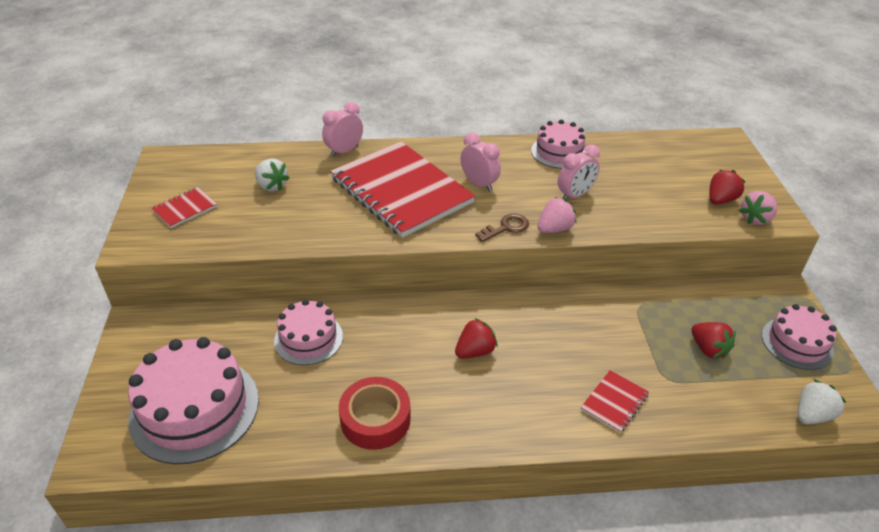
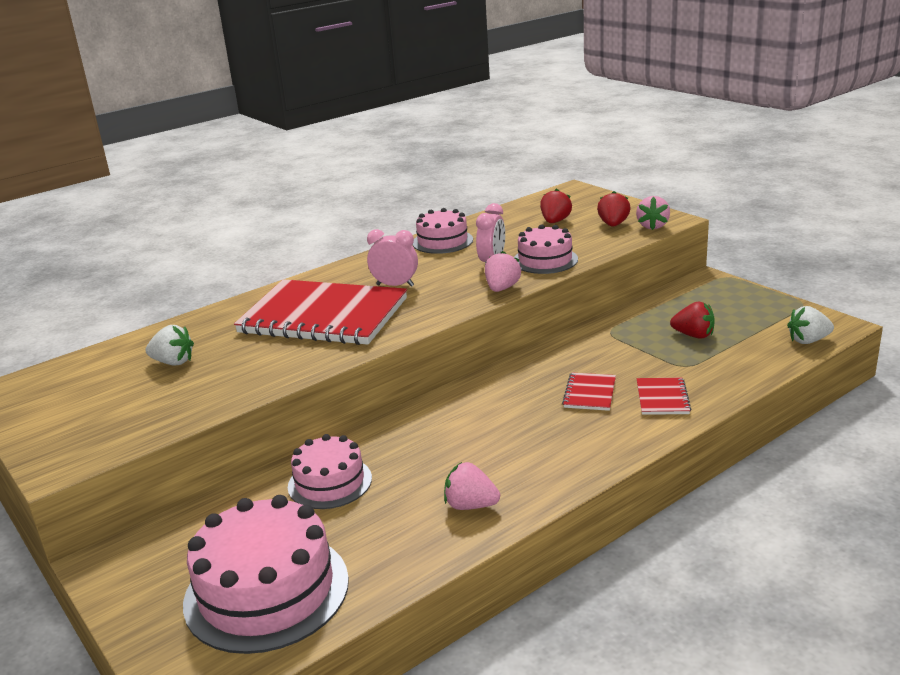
camera: 30 degrees left, 15 degrees down
(185, 209) = (88, 416): red notebook -> red notebook (589, 393)
(344, 151) = (223, 310): pink clock -> none
(375, 419) = (470, 505): red tape -> pink strawberry
(475, 351) = (507, 419): red strawberry -> red strawberry (555, 221)
(506, 228) = (458, 303): brown key -> none
(797, 343) = (750, 305): pink cake -> pink cake (545, 260)
(812, 415) = (808, 340): white strawberry -> white strawberry turned 120 degrees counterclockwise

